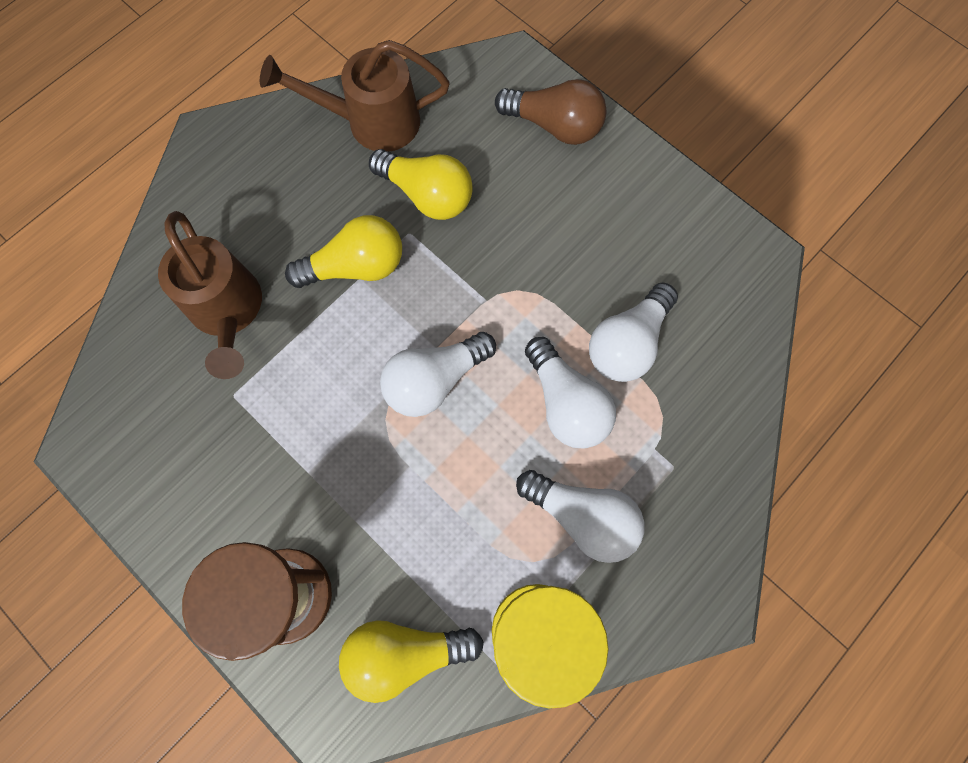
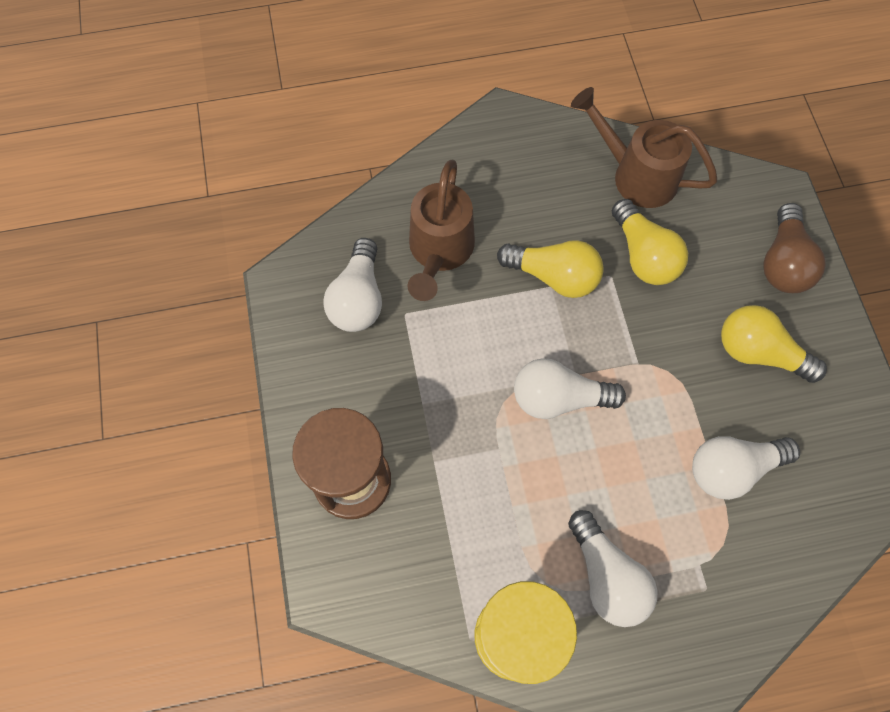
camera: 35 degrees right, 5 degrees down
(405, 653) = (408, 581): yellow light bulb -> yellow light bulb (759, 353)
(554, 125) = (783, 262): brown light bulb -> brown light bulb turned 45 degrees clockwise
(566, 403) = (650, 482): white light bulb -> white light bulb (358, 298)

